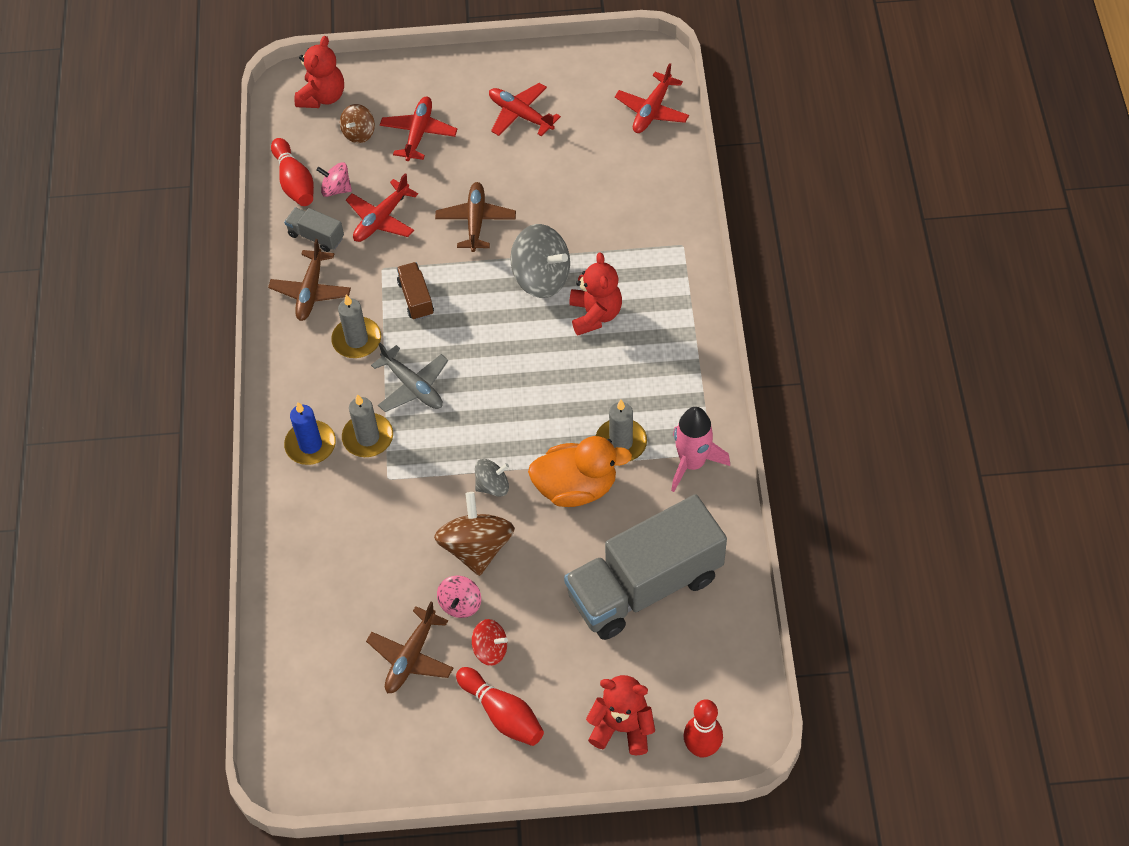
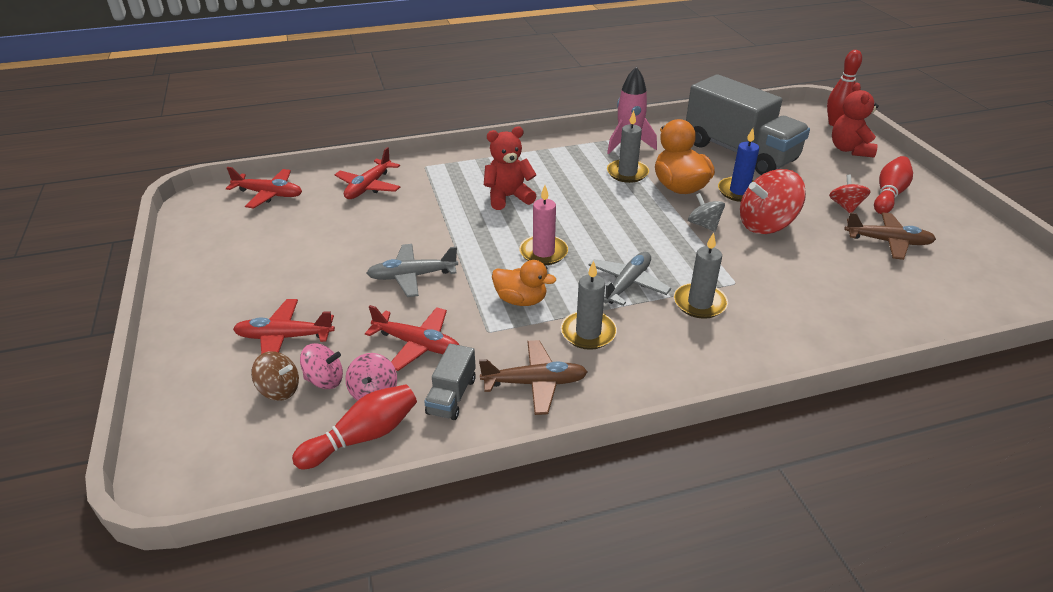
camera: 105 degrees left, 20 degrees down
(310, 445) = (732, 341): blue candle -> blue candle (739, 191)
(322, 97) = (206, 440): red teddy bear -> none
(416, 298) = (521, 300): brown truck -> orange duck
(460, 604) = (821, 225): pink spinning top -> pink spinning top (325, 380)
(476, 221) = (412, 276): brown plane -> grey plane
(476, 547) = (766, 224): brown spinning top -> red spinning top
(483, 328) = (543, 252): none -> pink candle
(520, 115) = (264, 268): red plane -> red plane (368, 187)
(541, 277) = (475, 228): grey spinning top -> none

